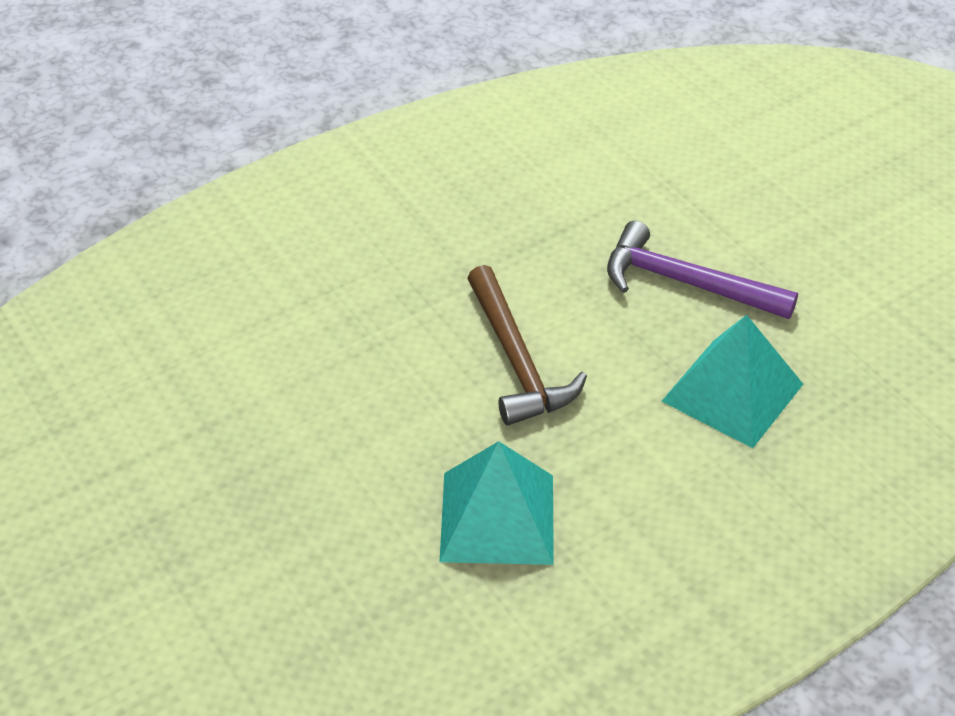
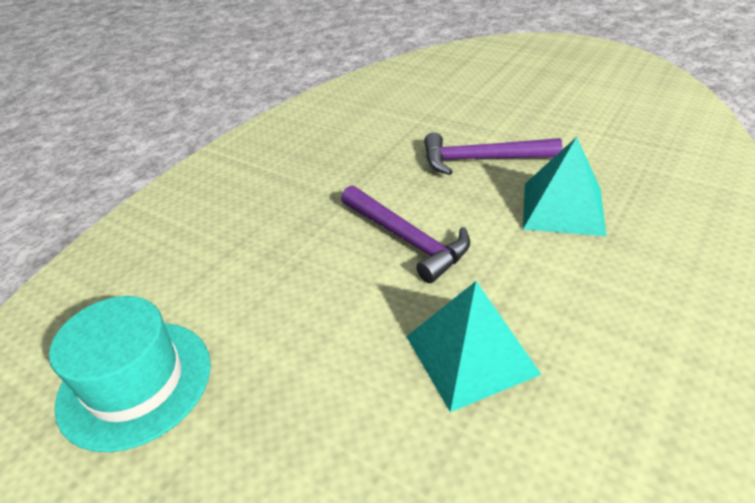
camera: 20 degrees left, 5 degrees down
(157, 414) = (135, 382): none -> turquoise hat
(517, 361) = (407, 239): brown hammer -> purple hammer

